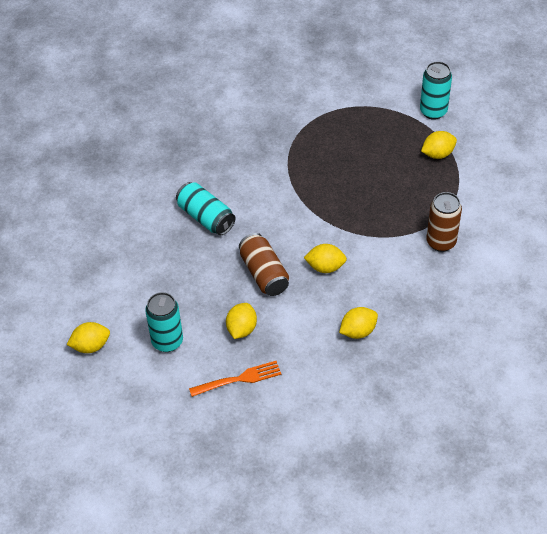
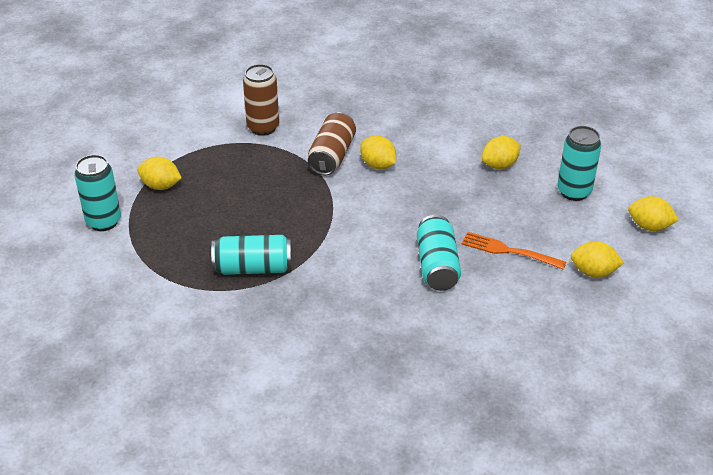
camera: 140 degrees left, 10 degrees down
(239, 379) = (537, 137): orange fork -> orange fork (509, 251)
(264, 273) = (435, 190): brown can -> brown can (332, 156)
(311, 143) = (253, 268): none -> turquoise can
(358, 331) = (408, 114): yellow lemon -> yellow lemon (593, 272)

